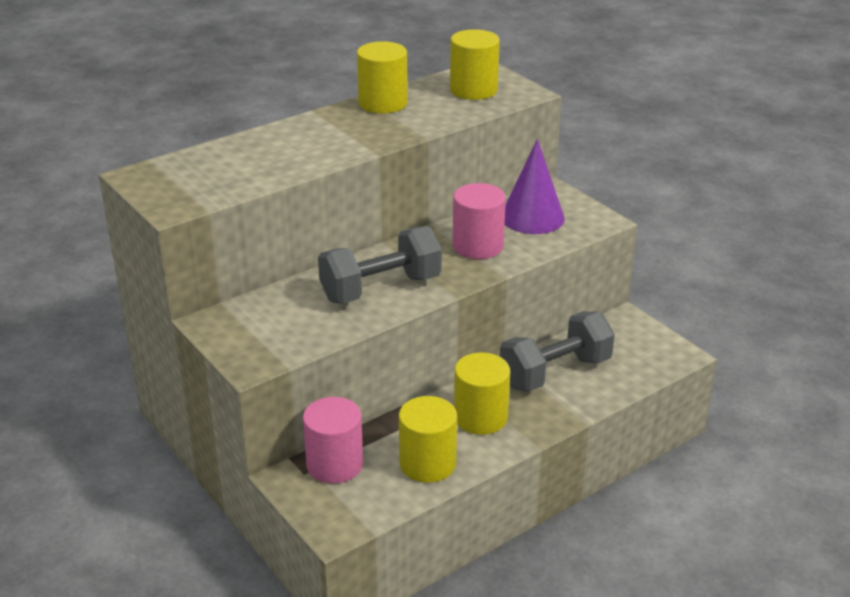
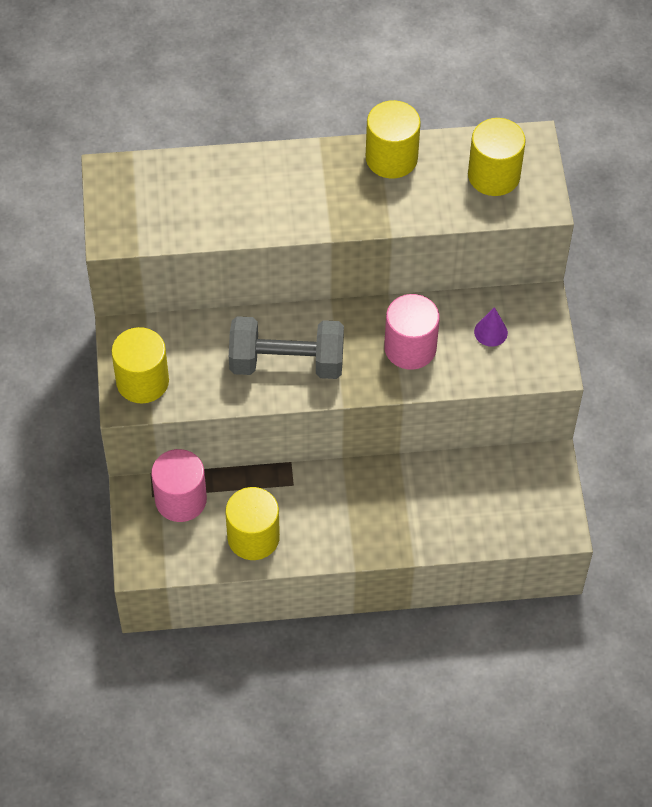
camera: 30 degrees right, 25 degrees up
(480, 417) = (330, 511): yellow cylinder -> yellow cylinder (142, 381)
(532, 217) = (490, 332): purple cone -> purple cone, size x0.50
(555, 372) = (432, 493): grey dumbbell -> none

